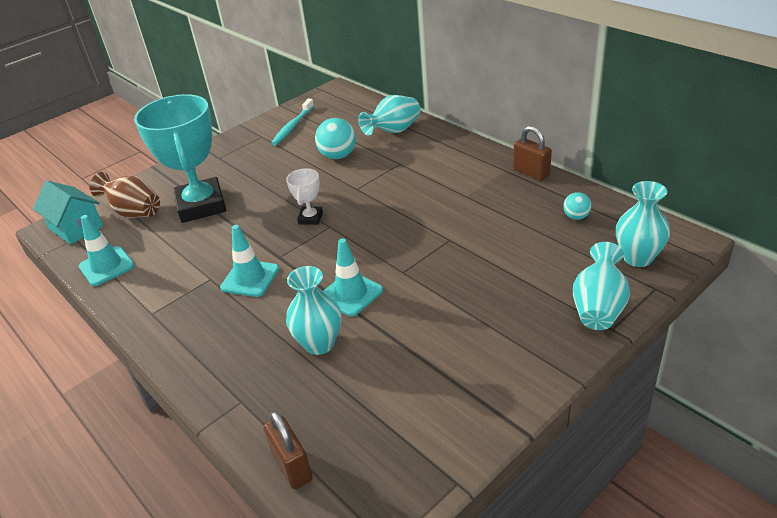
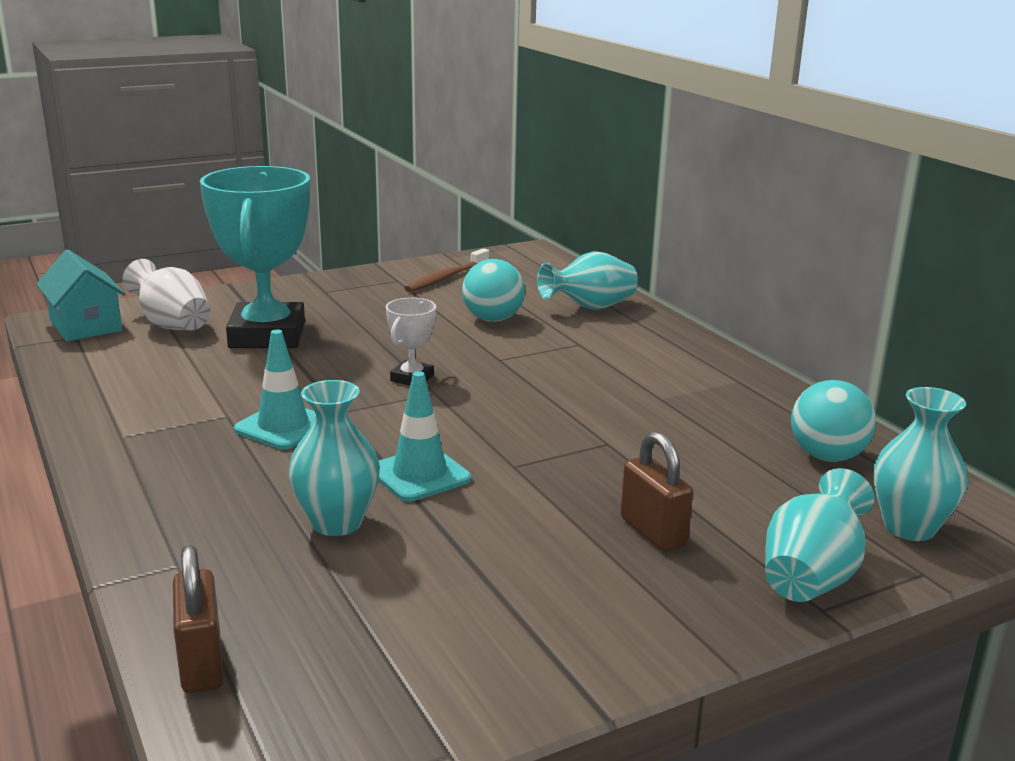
camera: 10 degrees right, 15 degrees down
(106, 266) = (96, 373): turquoise traffic cone -> none
(134, 212) = (172, 325): brown vase -> white vase
(292, 127) = (446, 278): turquoise toothbrush -> brown toothbrush
(531, 173) = (778, 391): brown padlock -> brown padlock (652, 532)
(576, 217) = (827, 456): turquoise ball -> turquoise ball, size x1.77

